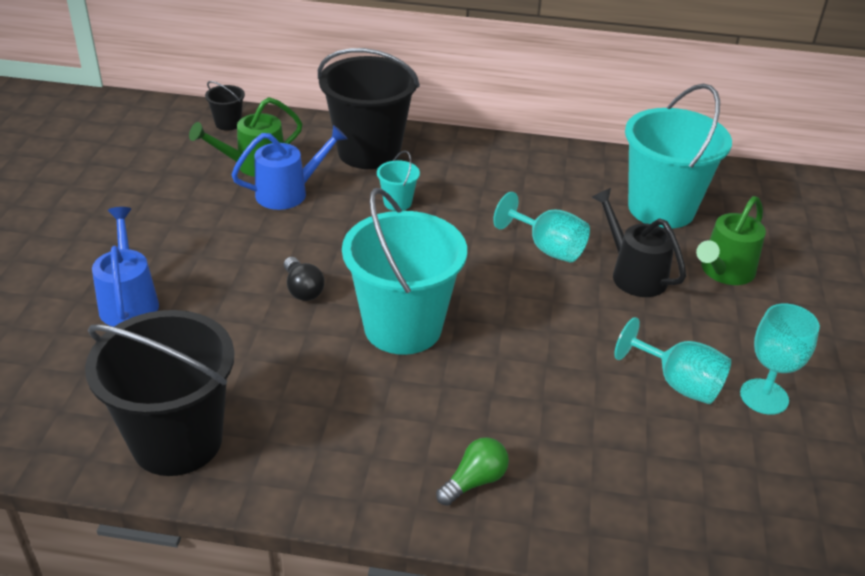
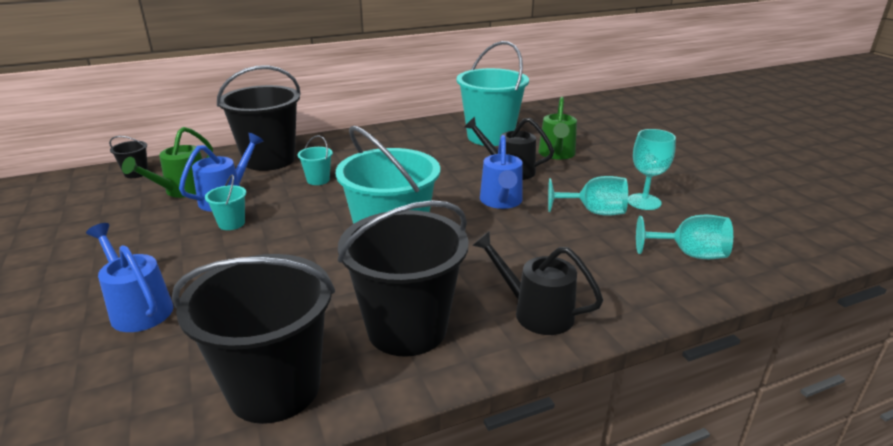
camera: 30 degrees left, 10 degrees down
(270, 230) = (231, 223): none -> turquoise bucket
(302, 289) = (292, 249): black light bulb -> none
(333, 437) = (407, 329): none -> black bucket
(474, 481) = (535, 312): green light bulb -> black watering can
(547, 248) = (444, 173): turquoise goblet -> turquoise goblet (689, 254)
(577, 319) = (501, 202): none -> blue watering can

